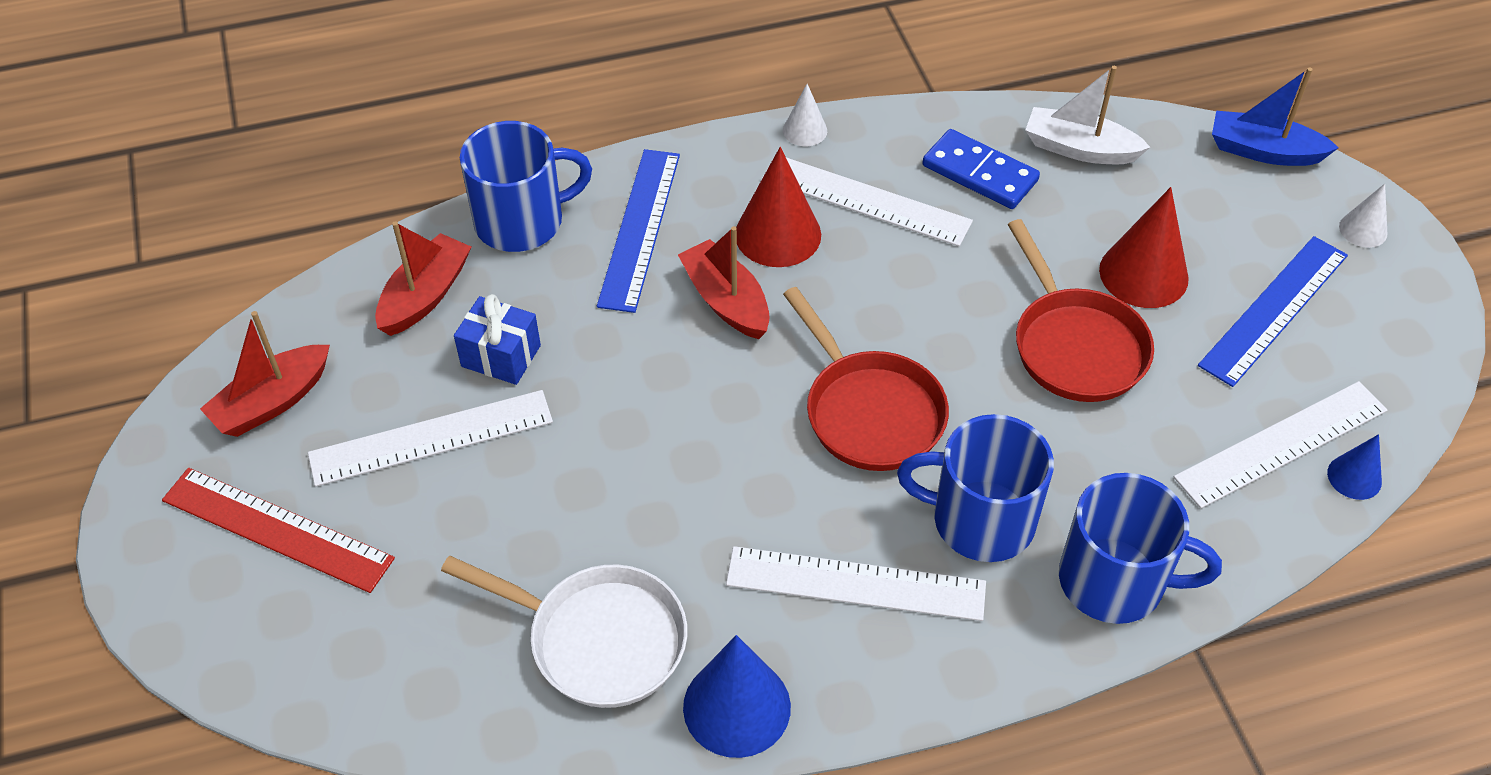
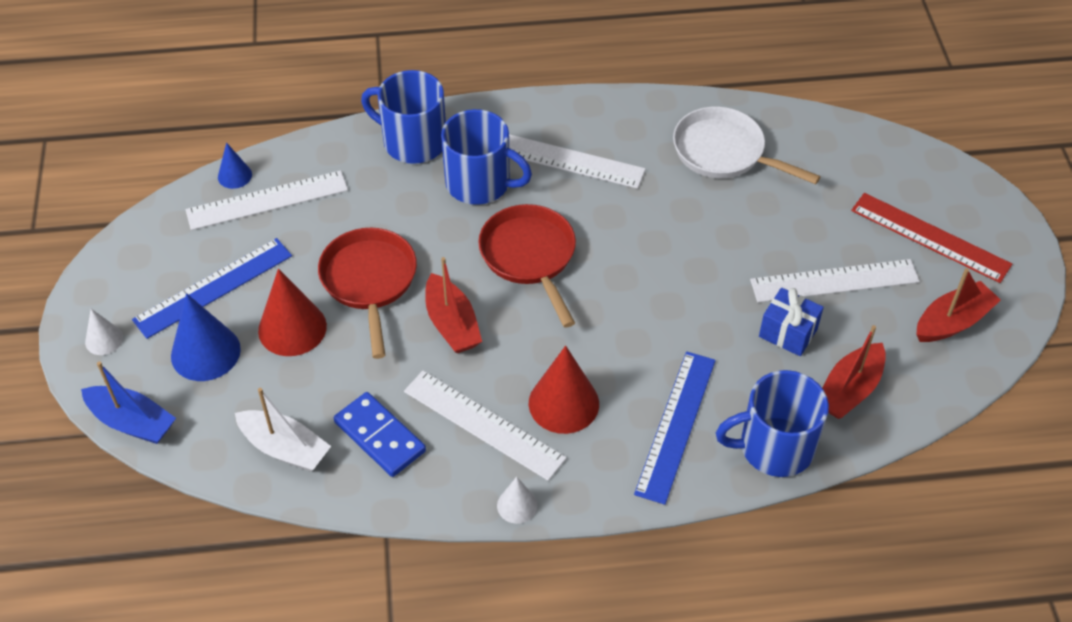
camera: 170 degrees left, 0 degrees up
(726, 301) = (615, 352): red boat -> red boat (452, 324)
(737, 707) = (648, 112): blue cone -> blue cone (205, 352)

